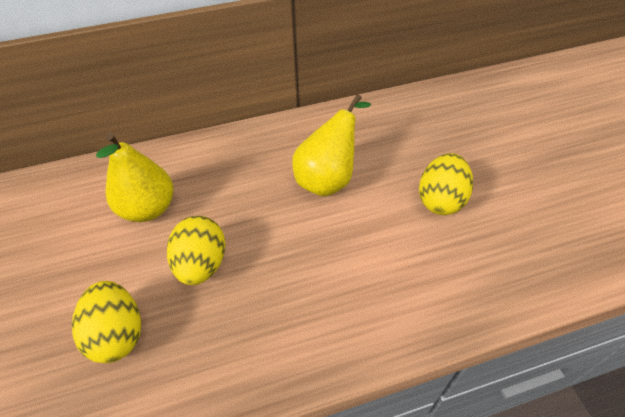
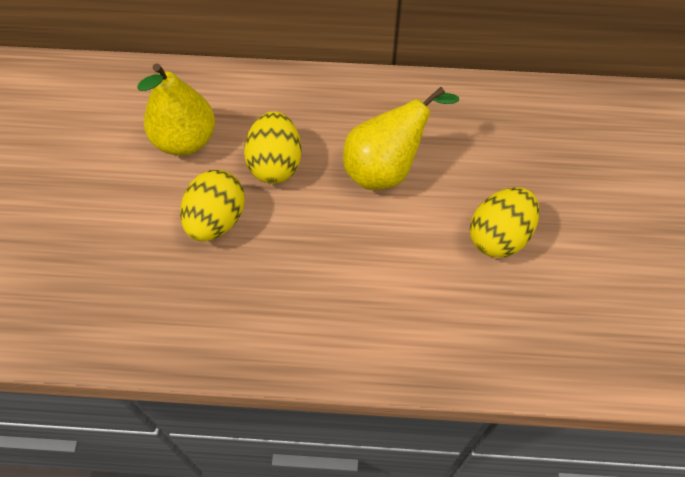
camera: 20 degrees right, 10 degrees up
(118, 334) = (116, 261): yellow egg -> yellow egg (275, 164)

